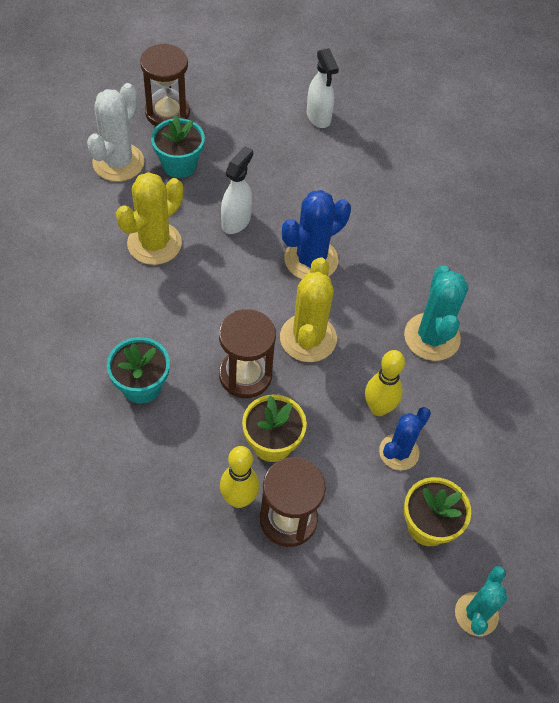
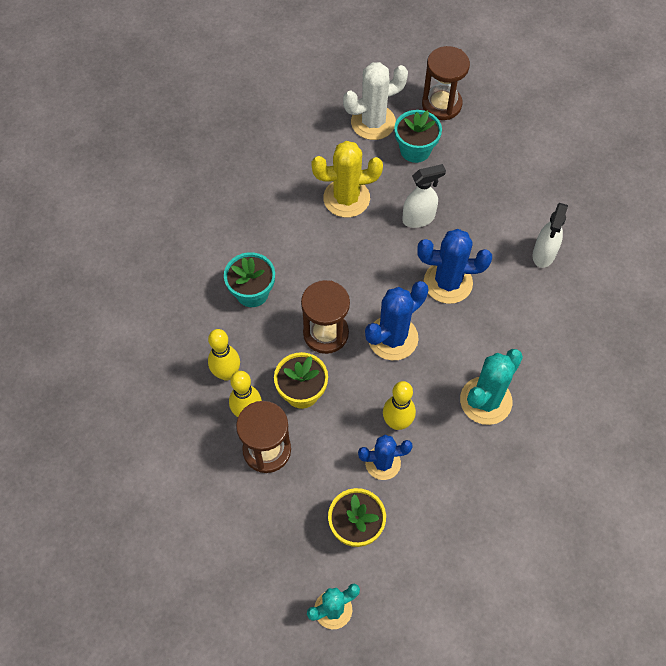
camera: 45 degrees right, 5 degrees up
(185, 477) = (227, 373): none -> yellow bowling pin
(308, 338) = (393, 338): yellow cactus -> blue cactus
(318, 117) = (556, 176): white spray bottle -> white spray bottle (543, 254)

